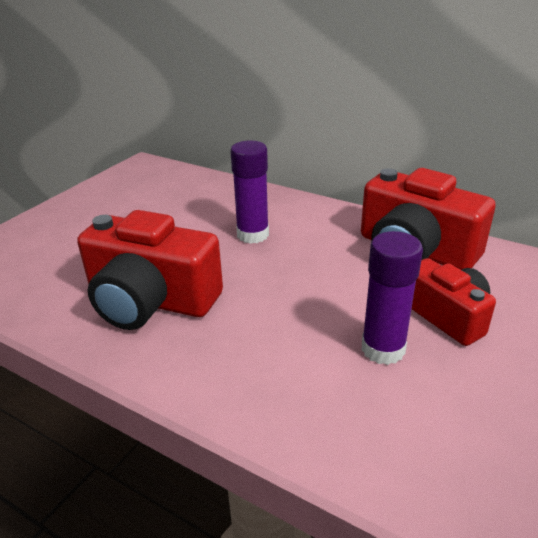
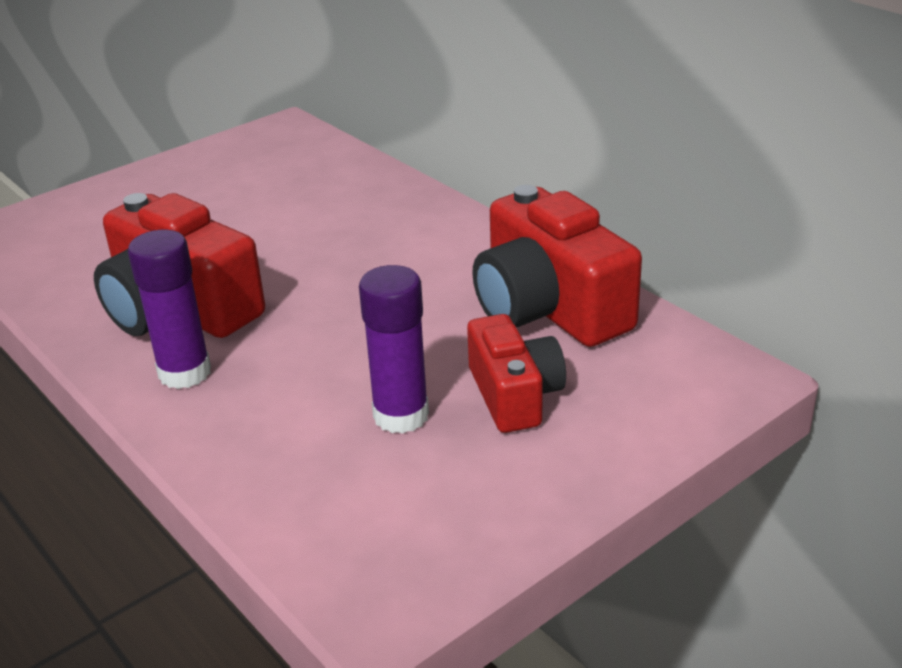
camera: 20 degrees right, 0 degrees up
(253, 235) = (355, 249): purple glue stick -> purple glue stick (184, 373)

